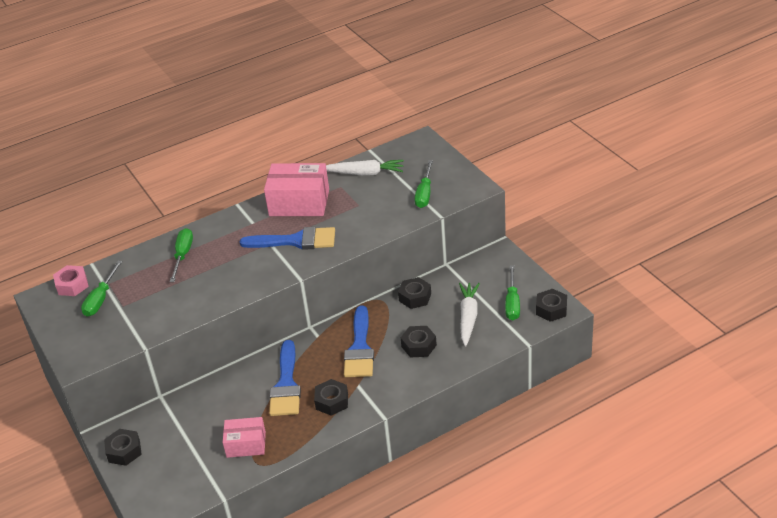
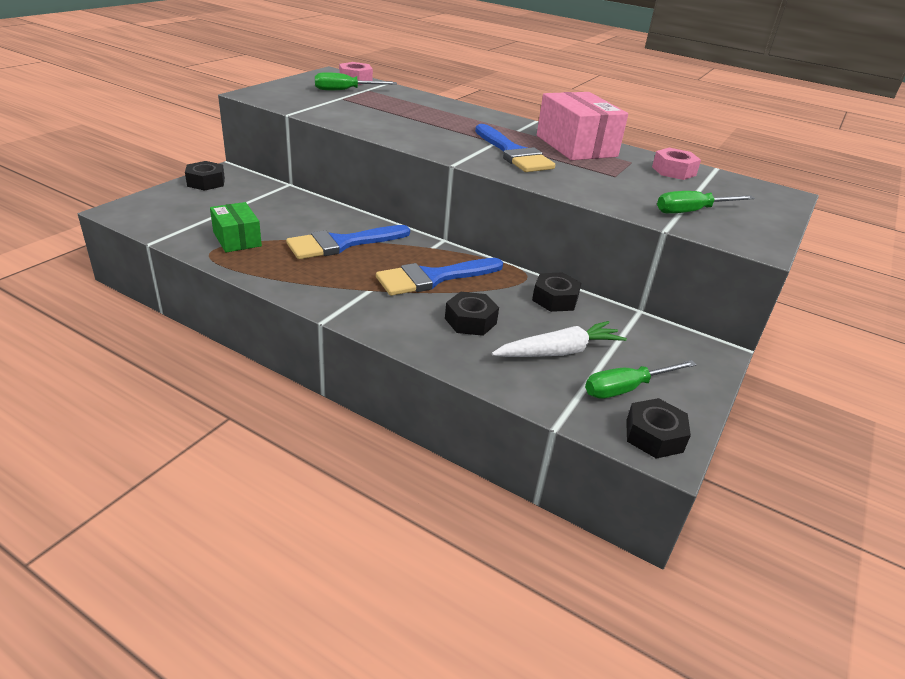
camera: 55 degrees right, 5 degrees down
(183, 255) = (435, 110): green screwdriver -> none
(246, 444) = (237, 239): pink box -> green box
(332, 401) = (331, 277): black nut -> none
(365, 173) = (673, 171): white carrot -> pink nut

